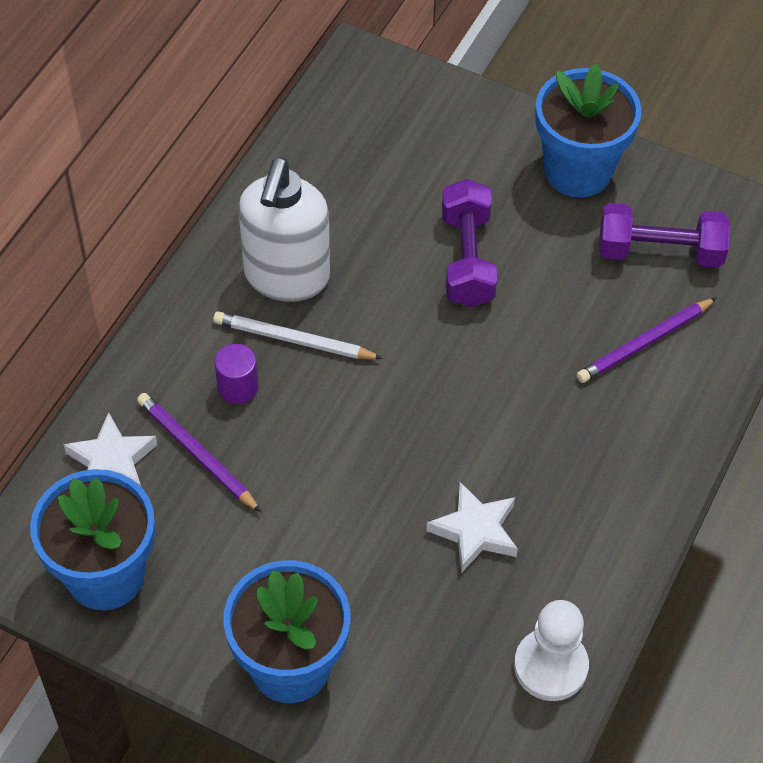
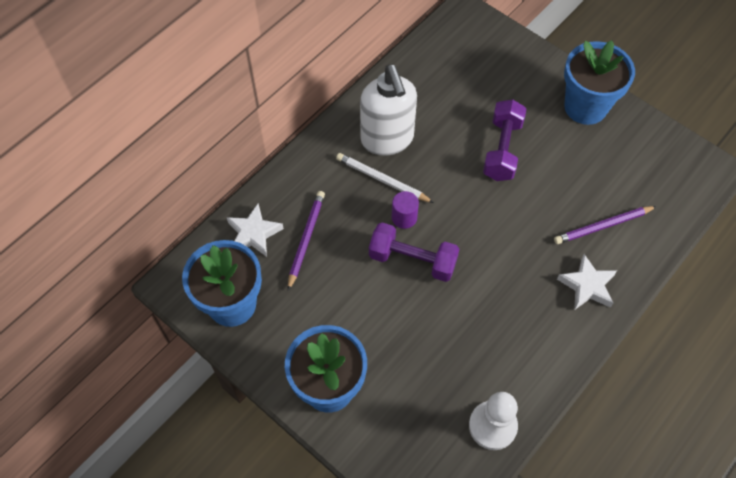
camera: 15 degrees right, 5 degrees up
(197, 454) = (306, 239): purple pencil -> purple pencil turned 45 degrees clockwise
(238, 387) = (341, 202): purple cylinder -> purple cylinder (404, 217)
(286, 277) = (387, 140): white soap dispenser -> white soap dispenser turned 45 degrees counterclockwise
(475, 531) = (465, 326): white star -> white star (587, 286)
(659, 251) = (626, 169): purple dumbbell -> purple dumbbell (412, 260)

